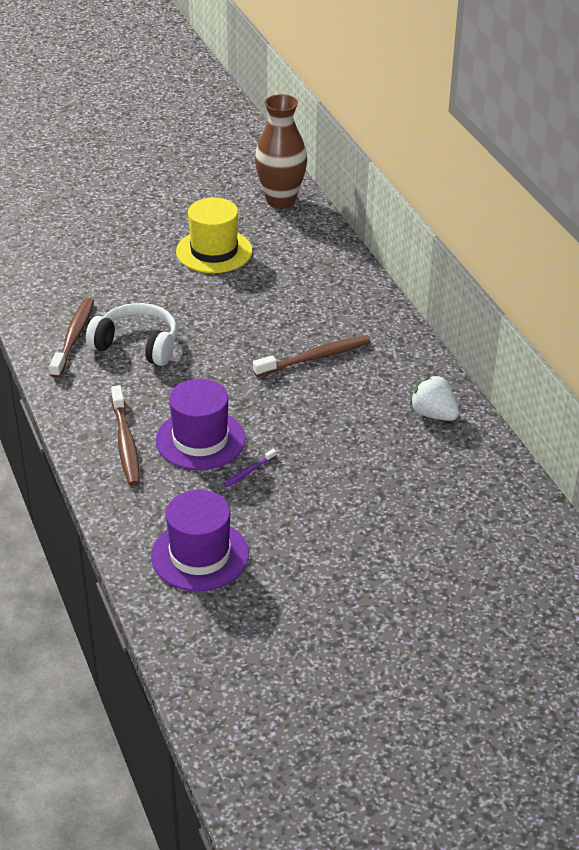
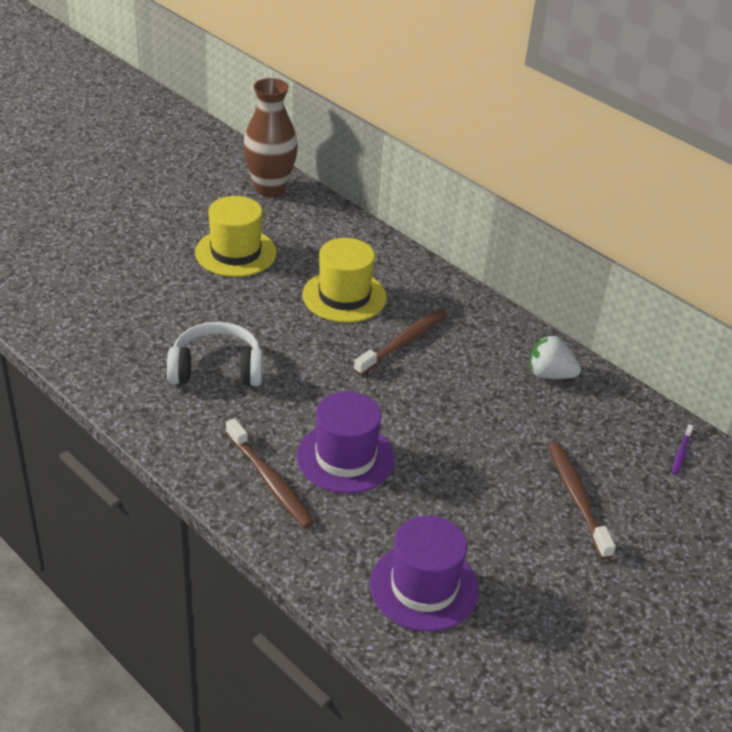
camera: 25 degrees left, 0 degrees up
(74, 337) = (143, 375): brown toothbrush -> brown toothbrush (577, 498)
(249, 471) = (415, 479): purple toothbrush -> purple toothbrush (681, 453)
(287, 307) = (344, 296): none -> yellow hat

